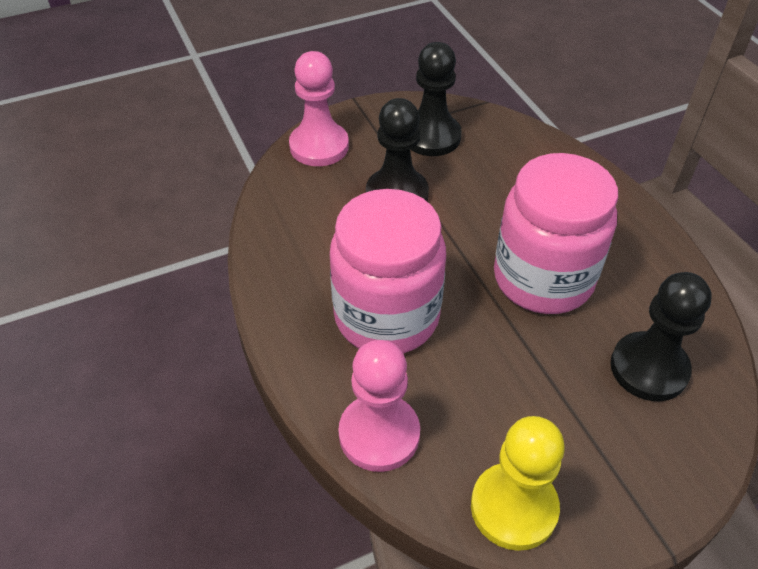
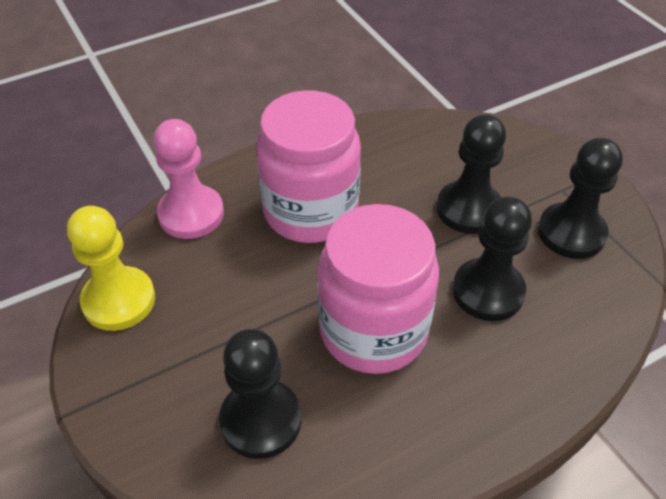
camera: 85 degrees right, 0 degrees up
(319, 146) = (522, 148): pink pawn -> none
(496, 197) = (488, 291): none -> black pawn

